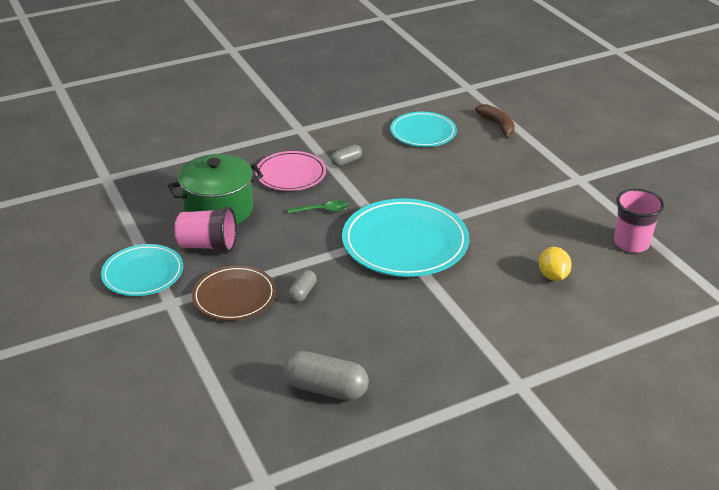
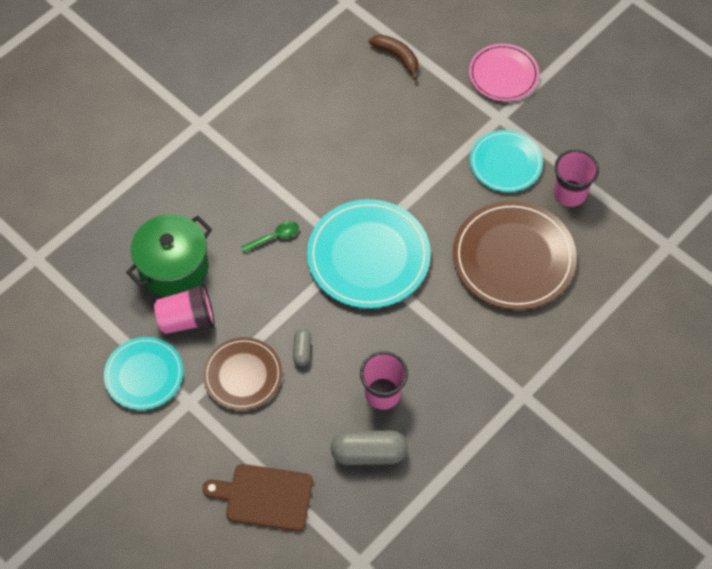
camera: 20 degrees left, 25 degrees up
(196, 395) = (264, 497): none -> brown cutting board
(291, 174) = (221, 195): pink plate -> pink plate (503, 75)
(346, 161) = (268, 159): grey capsule -> none
(366, 345) = (382, 393): none -> pink cup
(423, 132) = (327, 90): turquoise plate -> turquoise plate (505, 163)
(553, 276) = (513, 258): yellow lemon -> brown plate

